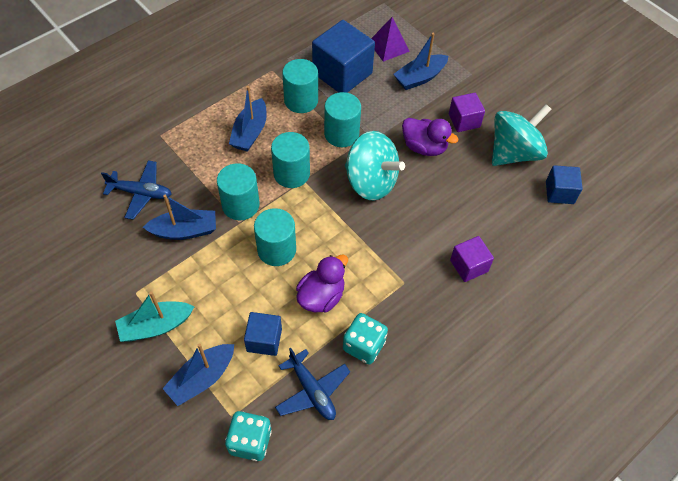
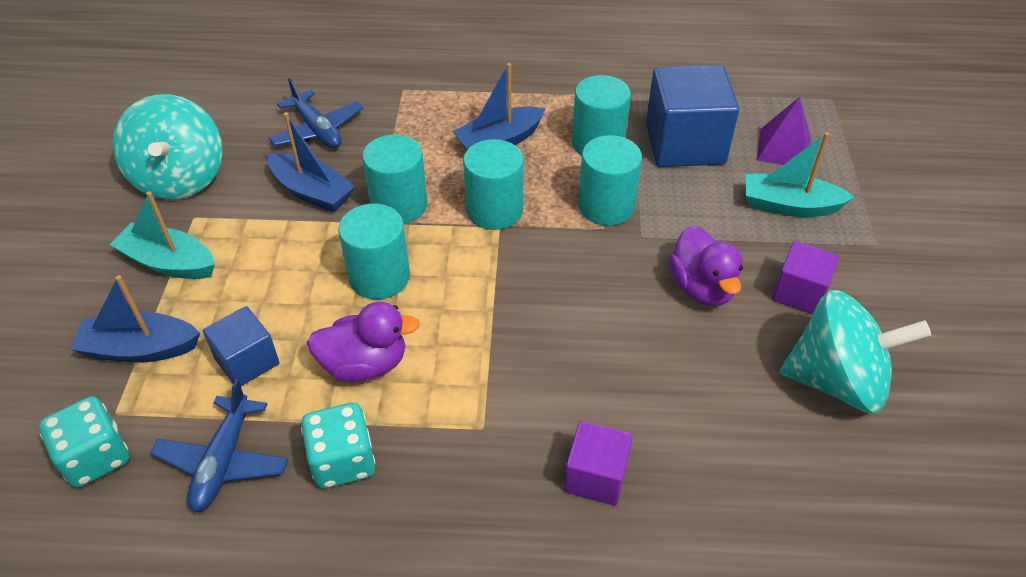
camera: 45 degrees right, 10 degrees down
(371, 182) = (580, 281): turquoise spinning top -> turquoise spinning top (180, 178)
(420, 78) = (789, 206): blue boat -> turquoise boat
(559, 192) = (858, 485): blue cube -> none

